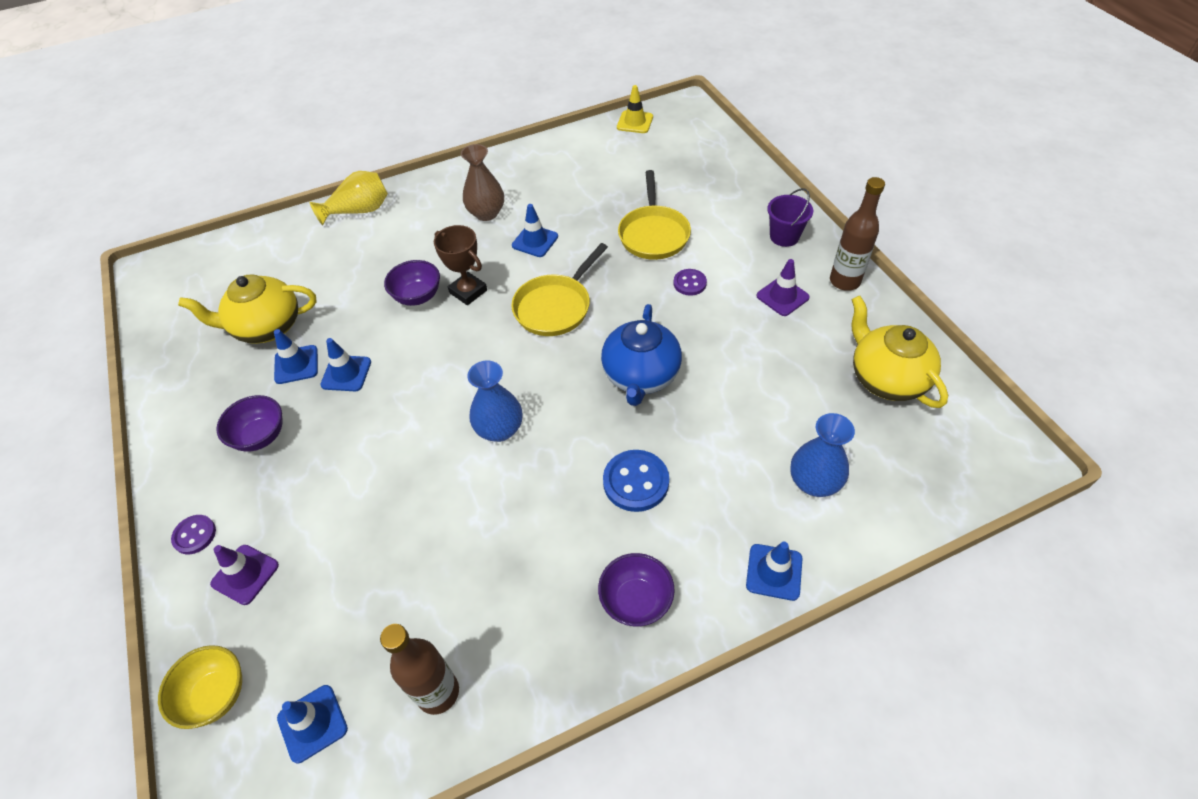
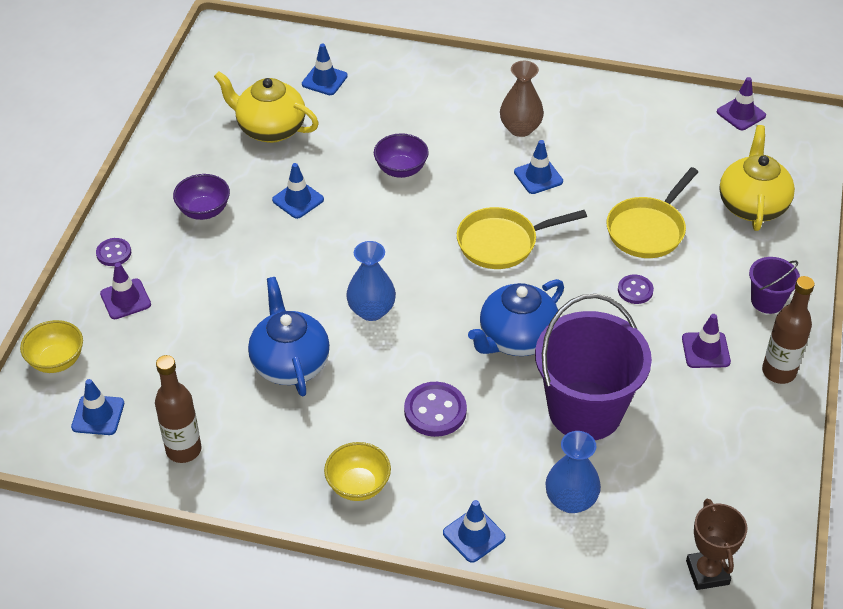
camera: 35 degrees right, 5 degrees down
(296, 364) = (268, 171): blue traffic cone -> blue traffic cone (324, 80)
(359, 211) = (417, 67): yellow vase -> none
(468, 291) = (444, 188): brown trophy -> brown trophy (707, 572)
(468, 527) = (290, 363): none -> blue teapot
(635, 122) = (741, 114): yellow traffic cone -> purple traffic cone
(636, 482) = (435, 411): blue button -> purple button
(636, 601) = (358, 485): purple bowl -> yellow bowl
(749, 400) = (585, 410): none -> purple bucket
(886, 378) = (721, 469): yellow teapot -> yellow teapot (752, 205)

